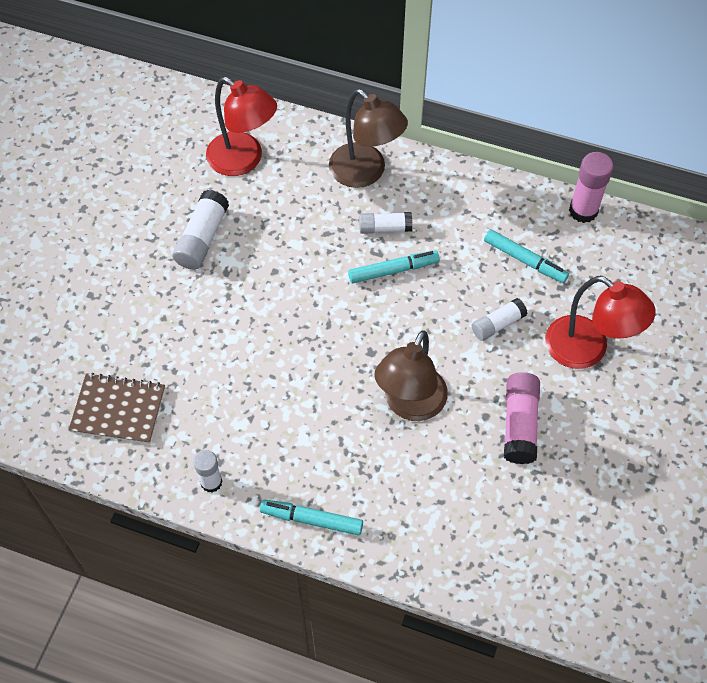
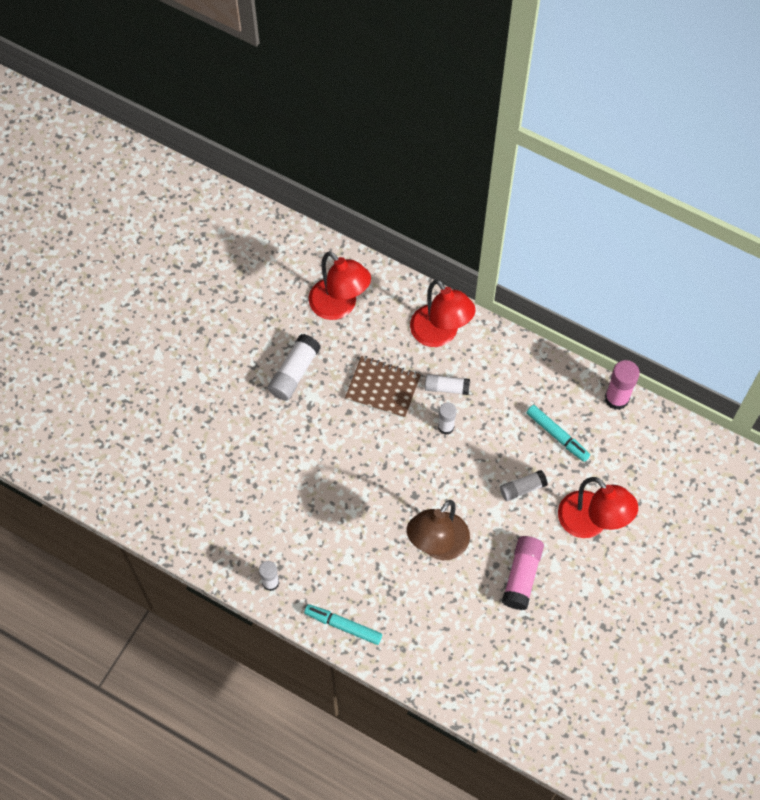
camera: 10 degrees right, 5 degrees up
(118, 409) = (207, 510): brown notebook -> brown notebook (383, 388)
(365, 173) = (440, 334): brown lamp -> red lamp
(392, 270) = (446, 427): turquoise marker -> white glue stick

